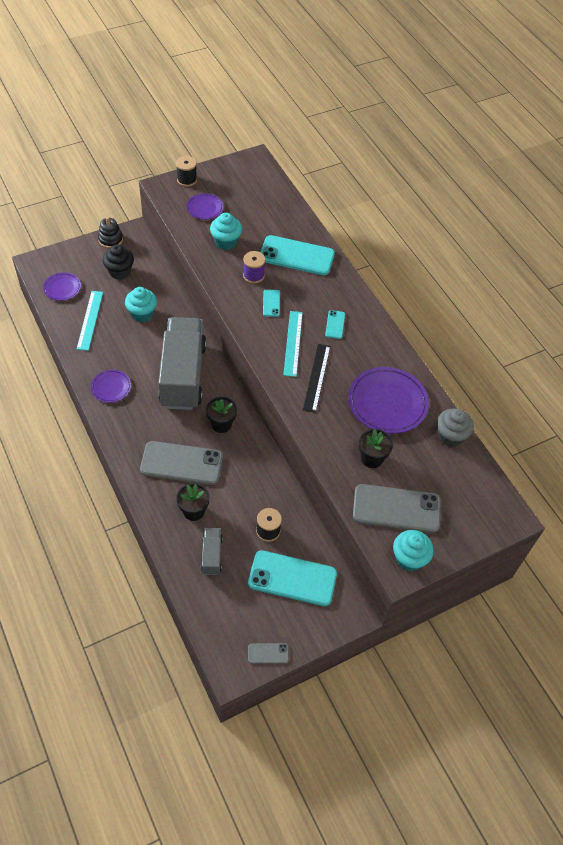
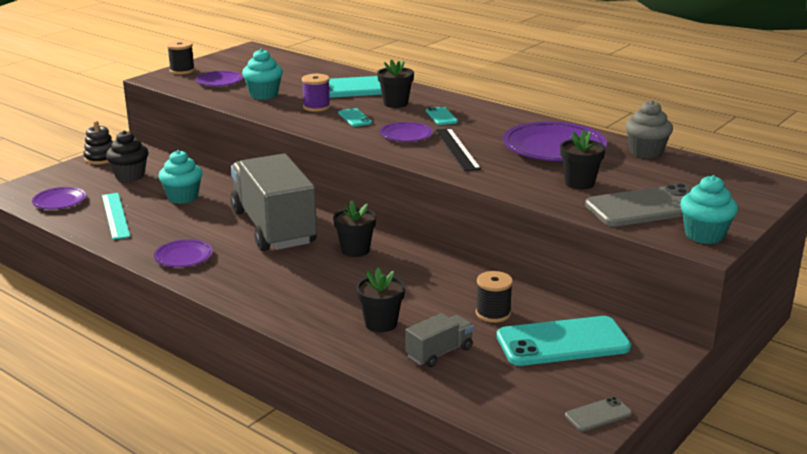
camera: 20 degrees left, 30 degrees down
(181, 463) = (330, 291): grey phone -> none
(211, 555) = (439, 353): grey truck -> grey truck turned 75 degrees clockwise
(293, 343) = (406, 135): turquoise ruler -> purple plate
(313, 291) = (395, 103): none -> black flower pot

